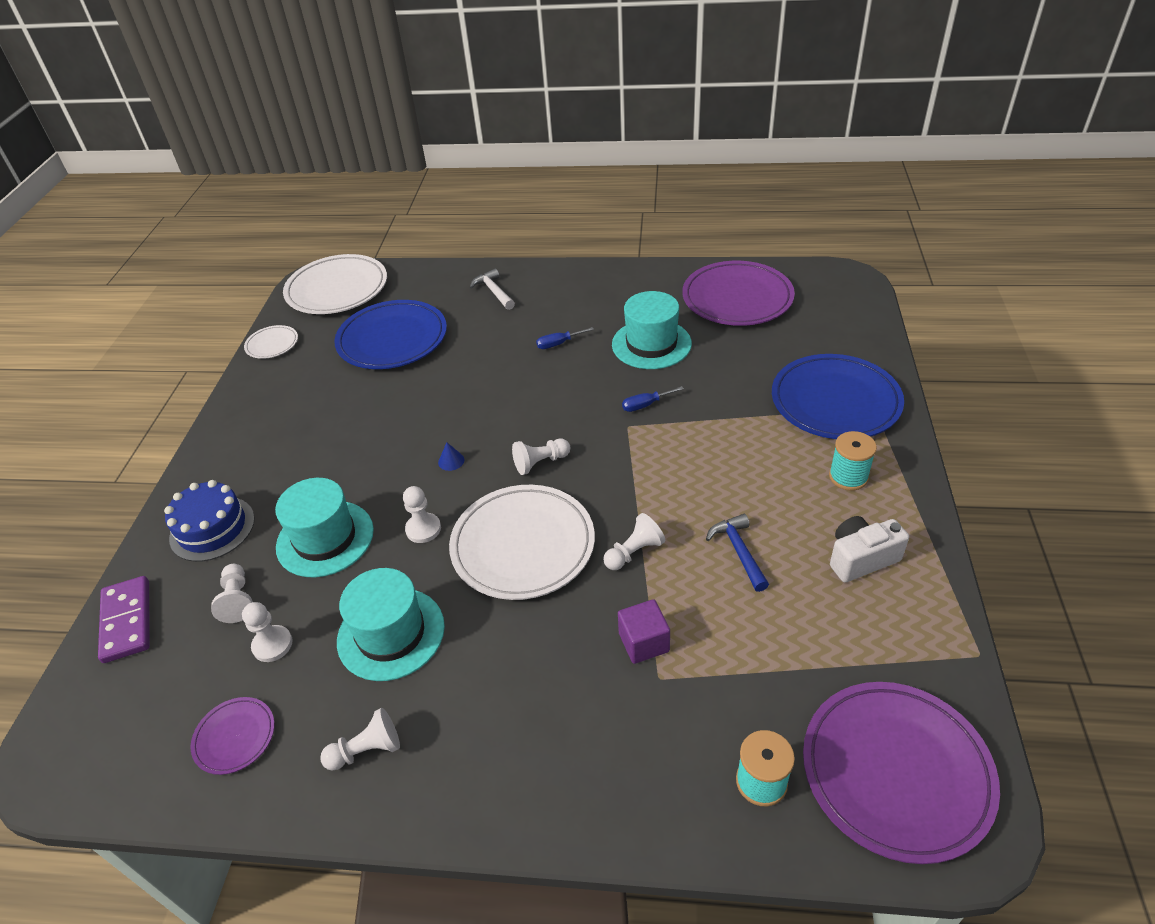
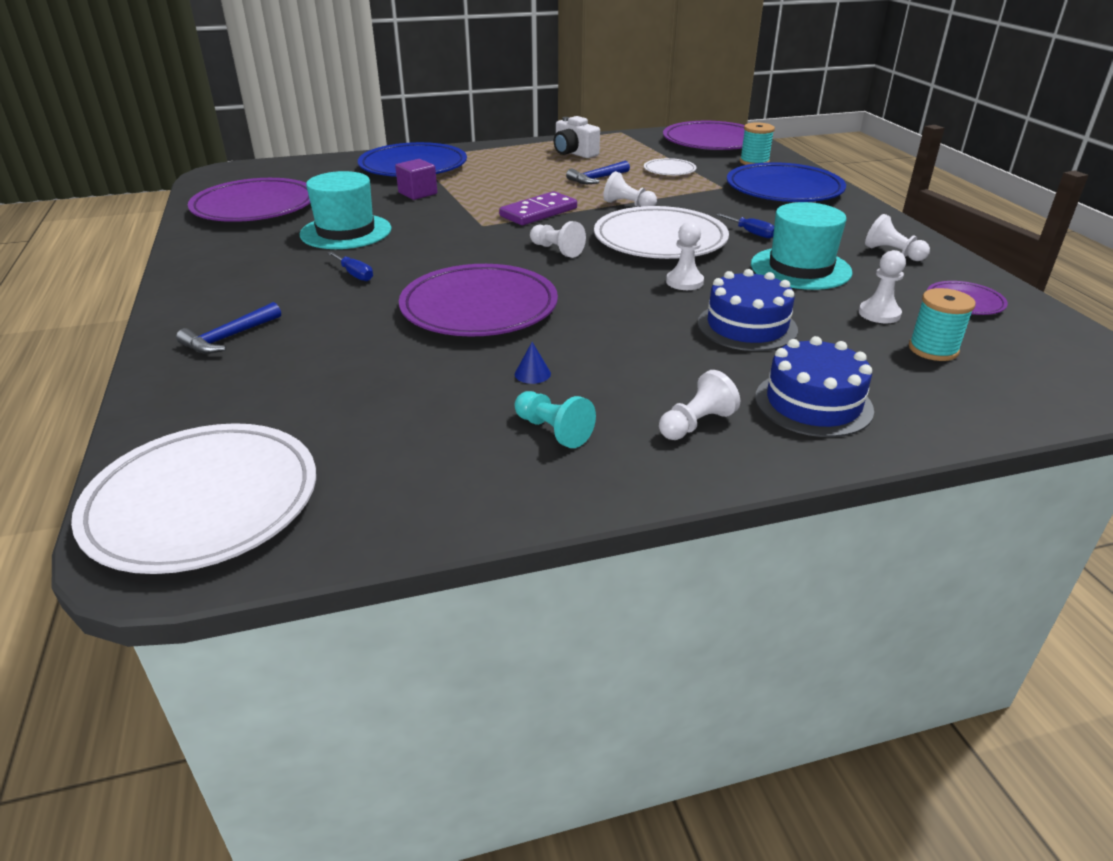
camera: 115 degrees left, 10 degrees down
(127, 621) = (978, 407): purple domino -> purple domino (538, 212)
(237, 600) = (867, 348): white pawn -> white pawn (696, 424)
(272, 344) = (410, 517): white plate -> white plate (669, 170)
(292, 402) = (553, 431): none -> turquoise pawn
(325, 538) = (747, 326): turquoise hat -> blue cake
(392, 339) = (367, 389): blue plate -> blue plate (784, 189)
(451, 461) = (586, 290): blue cone -> blue cone (532, 374)
(461, 397) = (479, 307): none -> purple plate
(493, 291) = (229, 338): white hammer -> blue hammer
(644, 642) = (702, 193): purple cube -> purple cube (418, 193)
(645, 405) = (448, 222): blue screwdriver -> blue screwdriver (751, 233)
(848, 477) = (499, 159): turquoise spool -> turquoise spool (933, 349)

